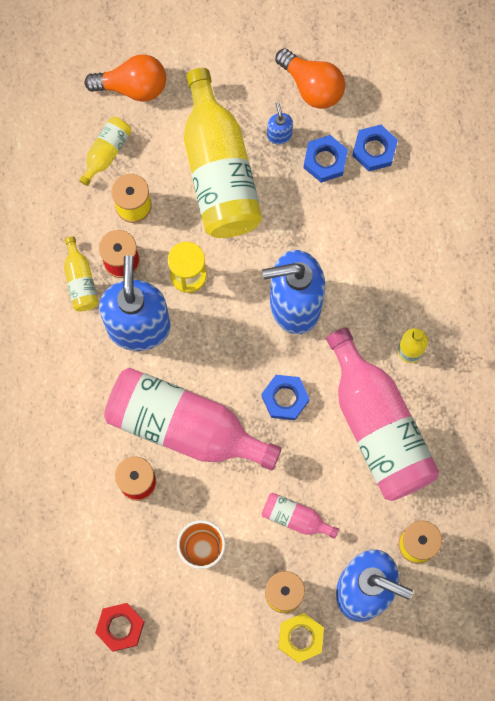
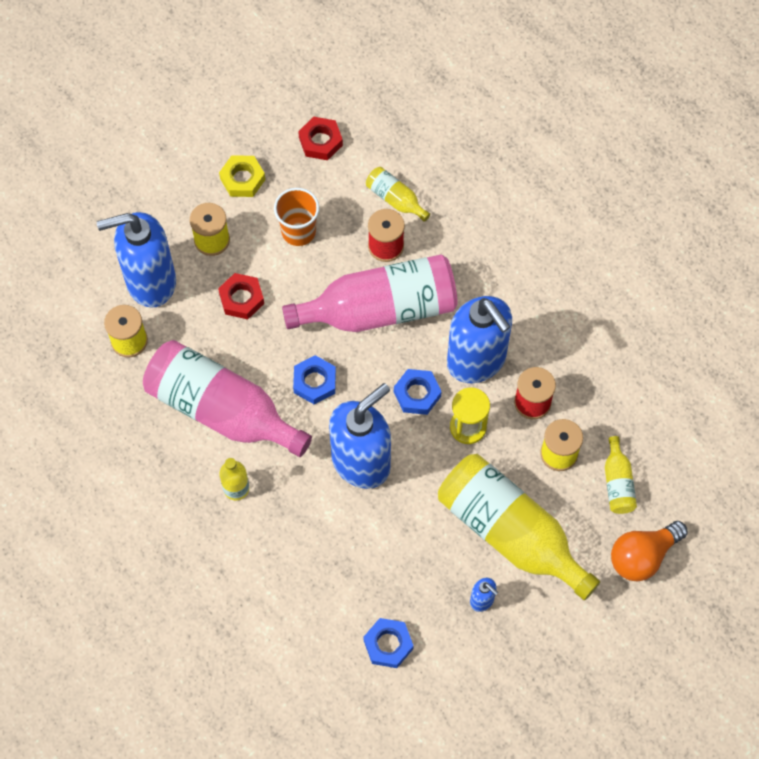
camera: 145 degrees right, 10 degrees down
(80, 281) = (552, 364): yellow bottle -> yellow bottle (395, 199)
(295, 518) = (241, 299): pink bottle -> red nut
(300, 638) = (177, 218): yellow nut -> yellow nut (242, 179)
(312, 86) = (486, 666): orange light bulb -> none
(325, 160) = (425, 604): blue nut -> blue nut (417, 394)

